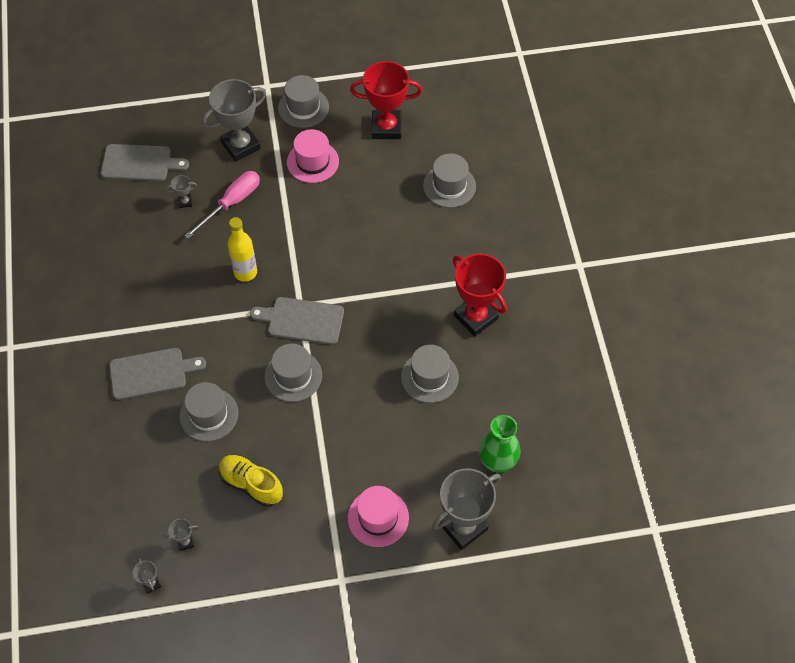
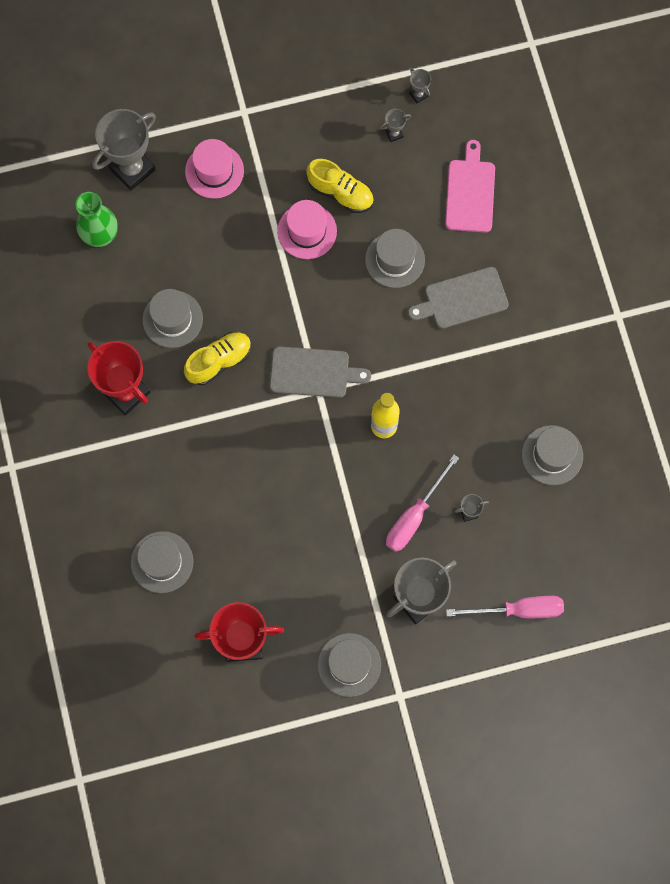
camera: 175 degrees right, 15 degrees up
(120, 474) = (470, 192): none -> pink cutting board
(140, 163) = (534, 563): grey cutting board -> none
(160, 133) = (518, 610): none -> pink screwdriver
(293, 376) = (315, 308): grey hat -> grey hat (552, 455)
(312, 162) = (327, 583): pink hat -> pink hat (307, 231)
(388, 336) = (219, 361): none -> yellow shoe

